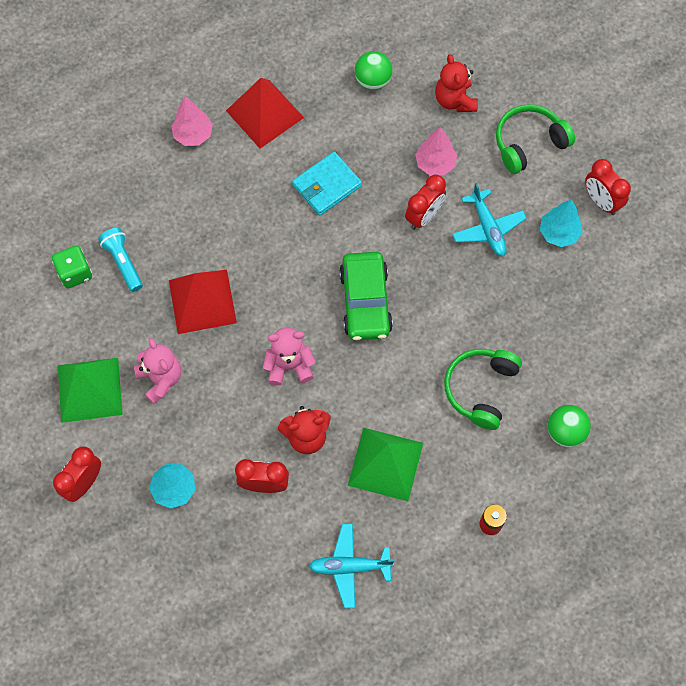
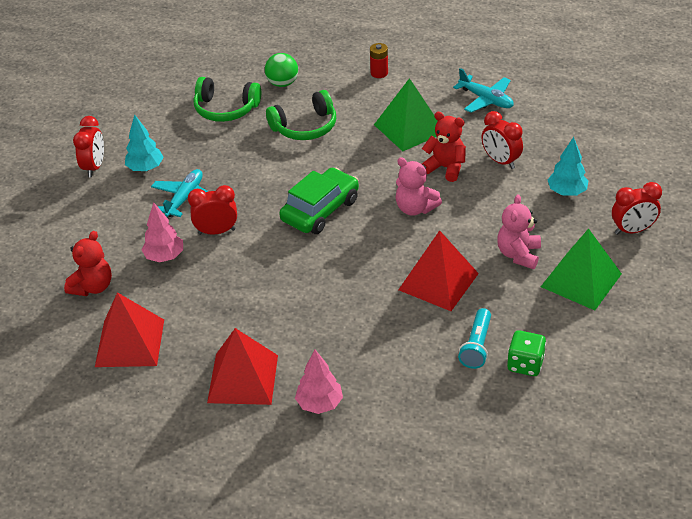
camera: 135 degrees left, 25 degrees down
(327, 185) = (258, 295): turquoise wallet -> none
(373, 81) = (129, 343): green ball -> red pyramid
(528, 143) = (86, 227): green headphones -> green headphones (225, 109)

